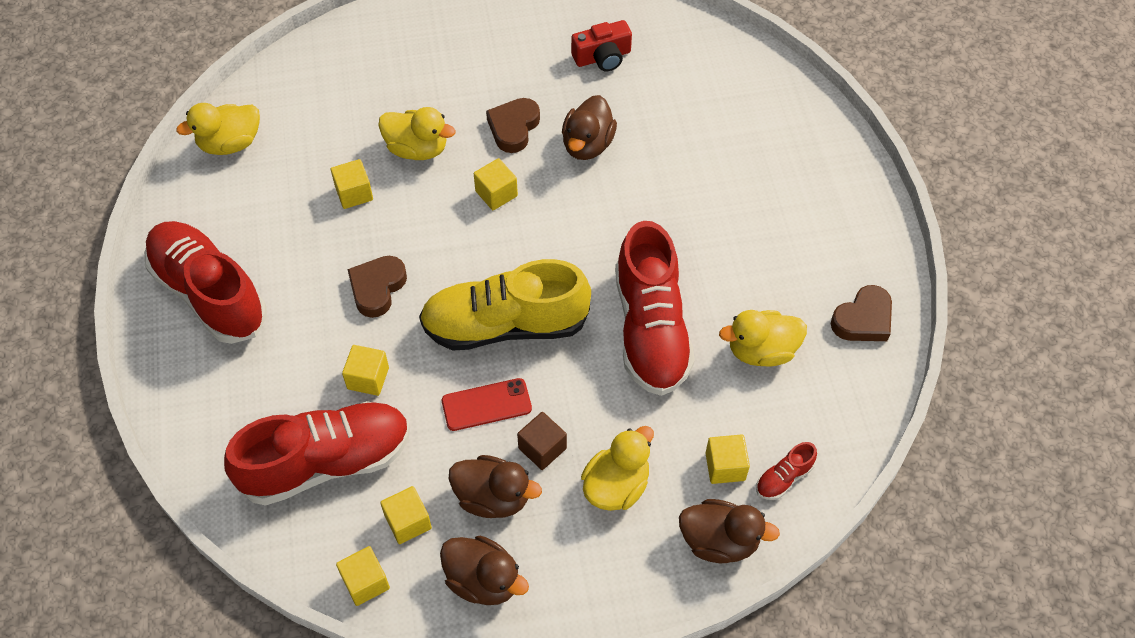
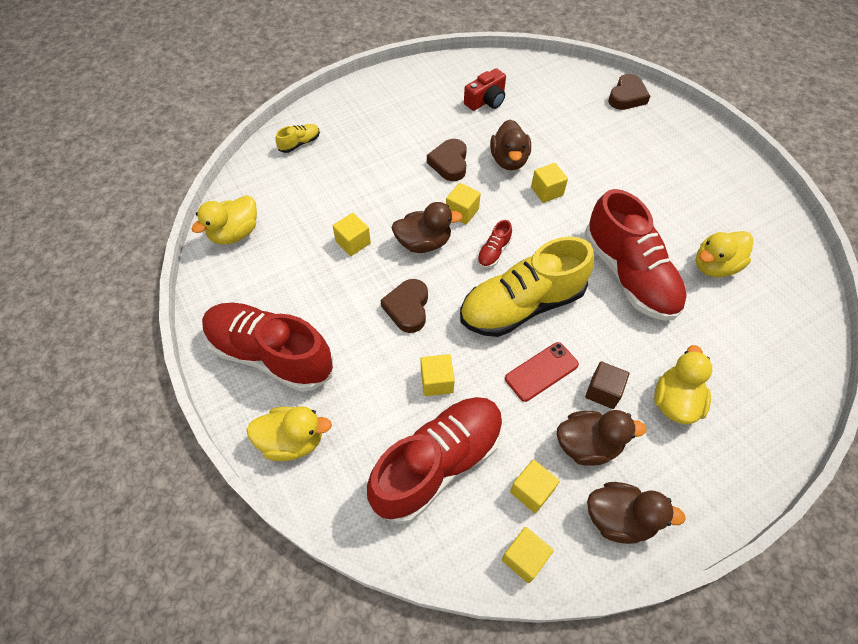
camera: 20 degrees left, 0 degrees up
(350, 52) = (300, 143): none -> yellow shoe
(417, 149) = (385, 197): yellow duck -> yellow duck (292, 441)
(719, 541) = (775, 418): brown duck -> brown duck (423, 243)
(725, 466) = (743, 359): yellow cube -> yellow cube (547, 191)
(784, 478) = (788, 353): red shoe -> red shoe (493, 252)
(863, 319) = (767, 223): brown heart -> brown heart (627, 96)

